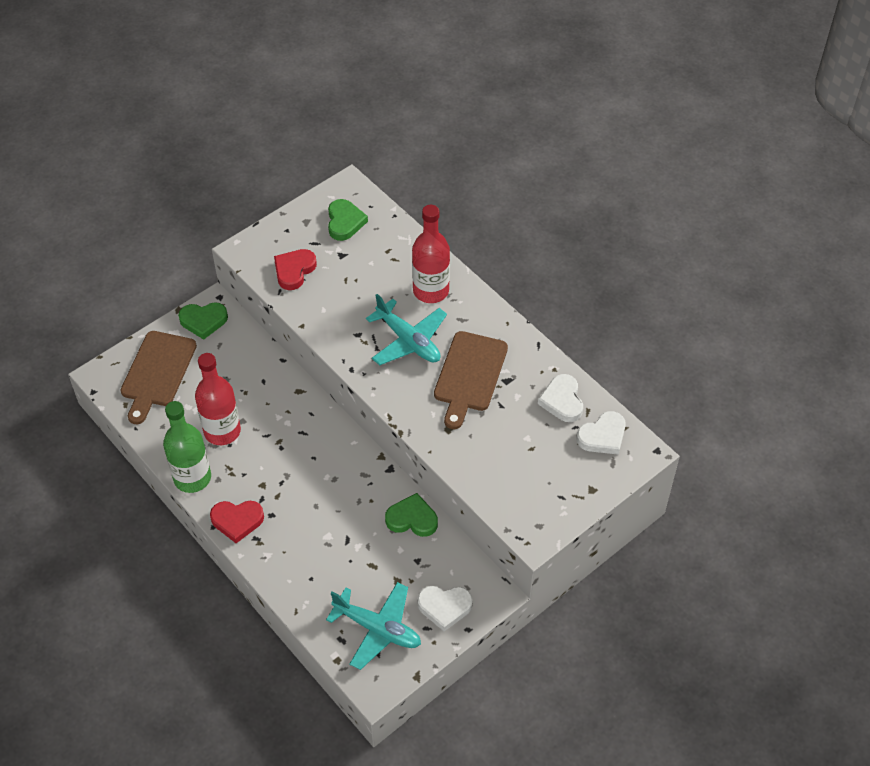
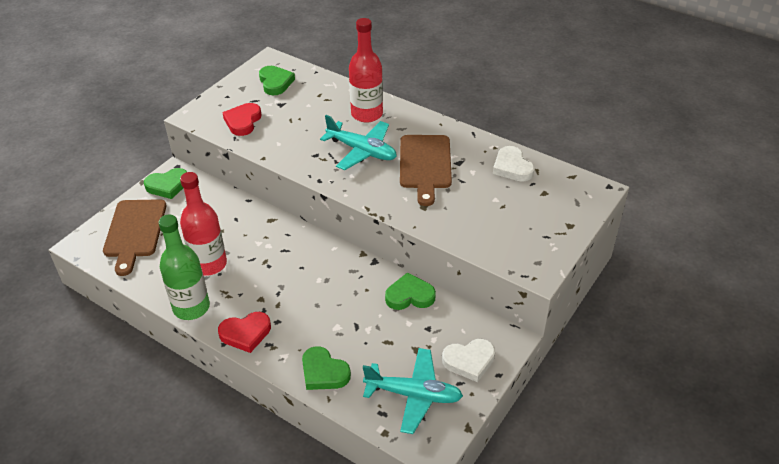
camera: 15 degrees left, 10 degrees down
(299, 582) = (324, 372): none -> green heart
(602, 436) = (559, 185): white heart -> none

